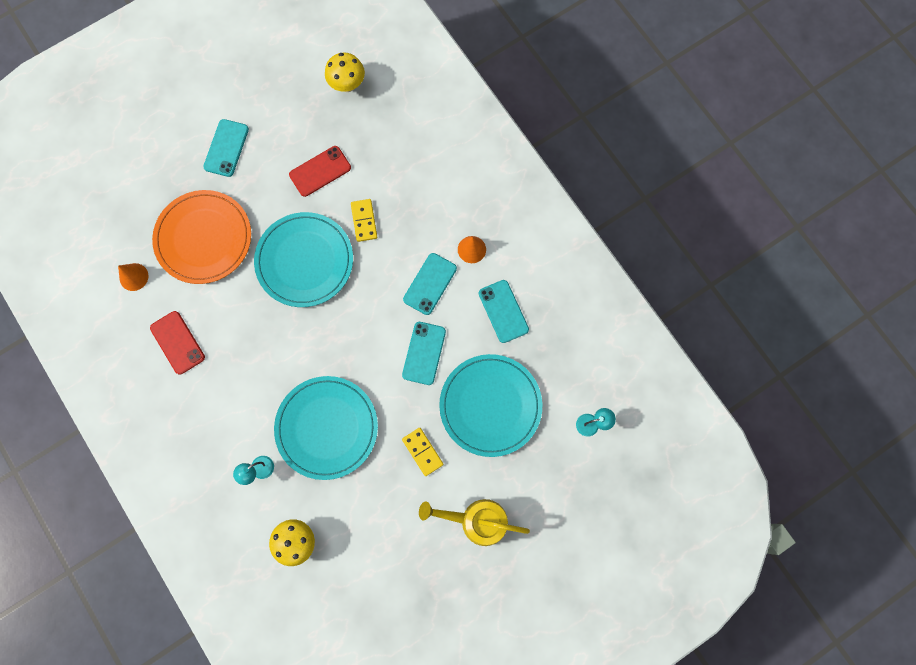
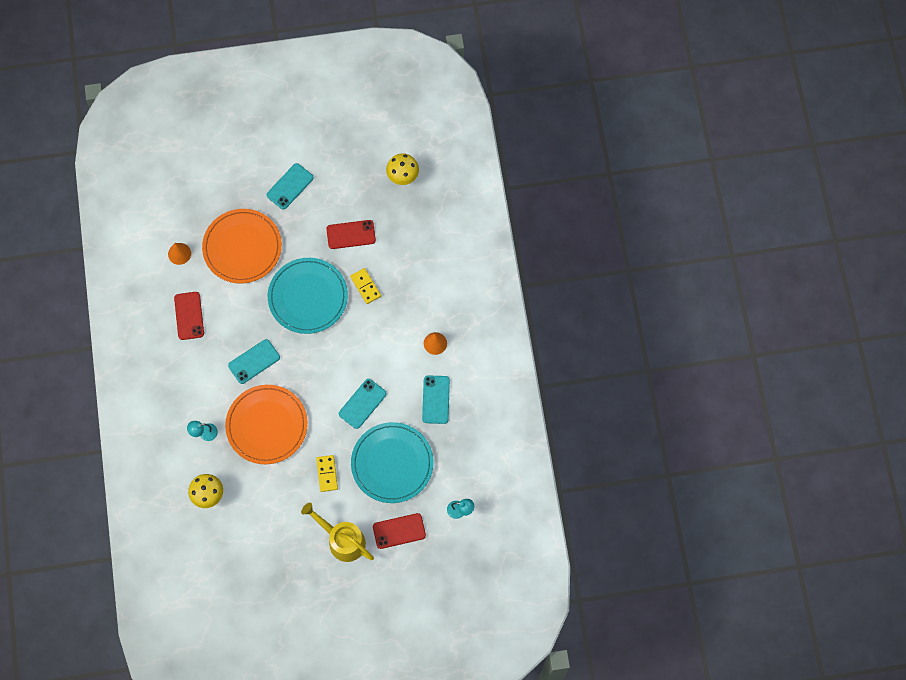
camera: 25 degrees right, 5 degrees down
(327, 428) = (267, 425): turquoise plate -> orange plate
(364, 221) = (365, 286): yellow domino -> yellow domino turned 45 degrees counterclockwise
(430, 284) = (391, 355): turquoise phone -> turquoise phone (254, 361)
(536, 479) = (399, 531): none -> red phone

